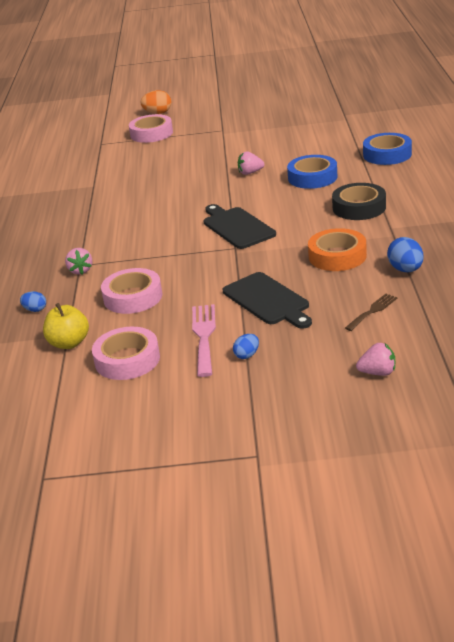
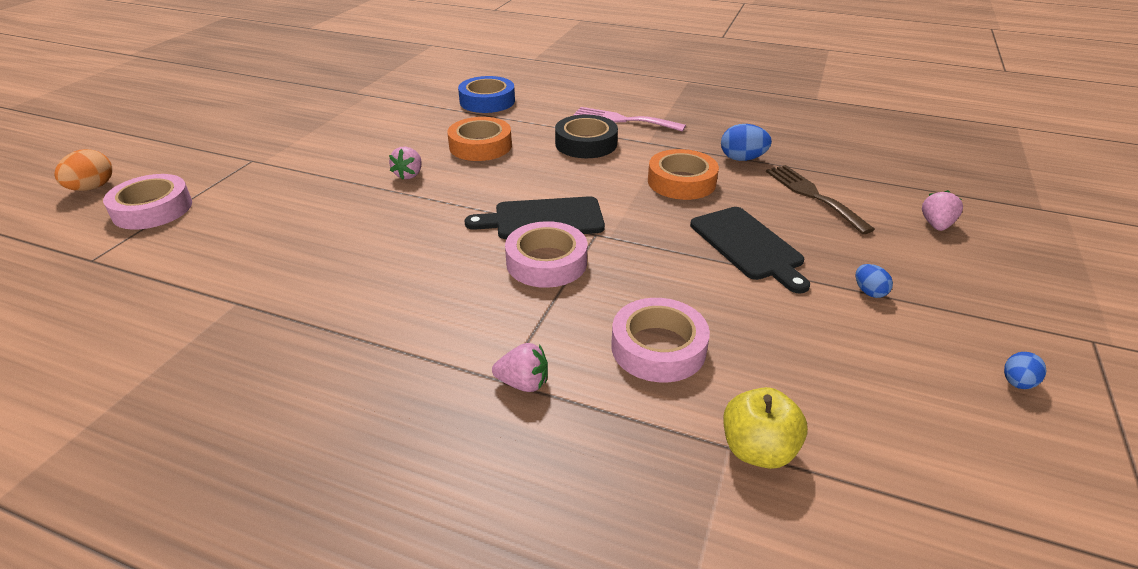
camera: 70 degrees left, 5 degrees up
(35, 310) = (615, 471): blue egg -> blue egg (1017, 383)
(127, 360) = (839, 395): pink tape -> pink tape (546, 262)
(204, 336) = (807, 312): pink fork -> pink fork (623, 120)
(268, 300) = (748, 246): black cutting board -> black cutting board turned 75 degrees clockwise
(312, 177) = (480, 146): blue tape -> orange tape
(372, 311) = (813, 195): brown fork -> brown fork, size x1.65

